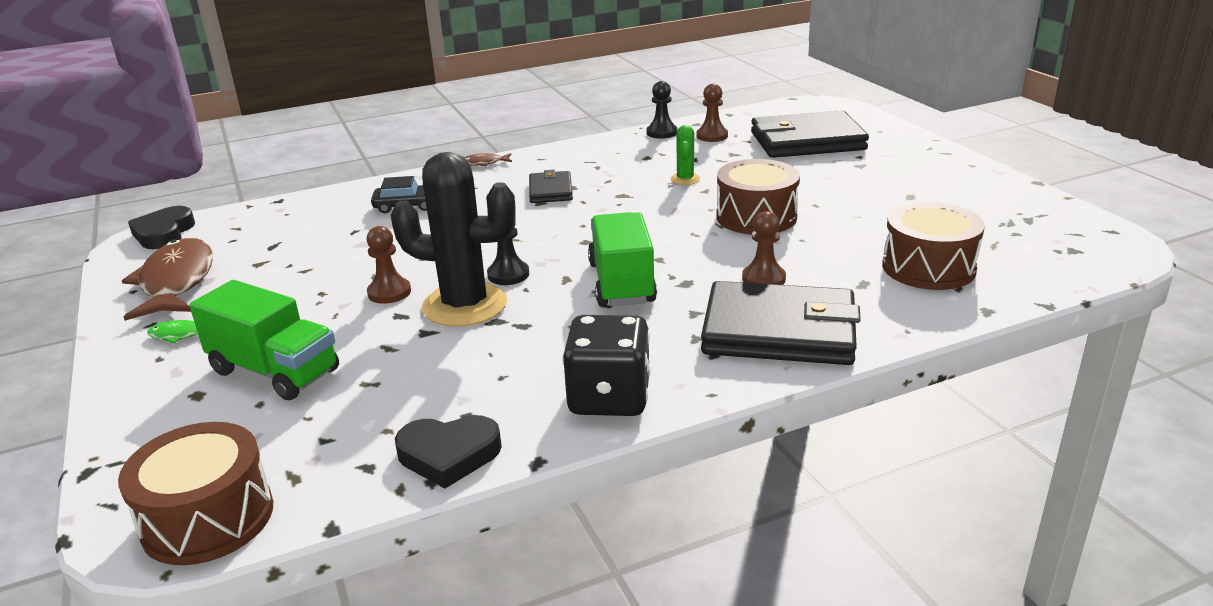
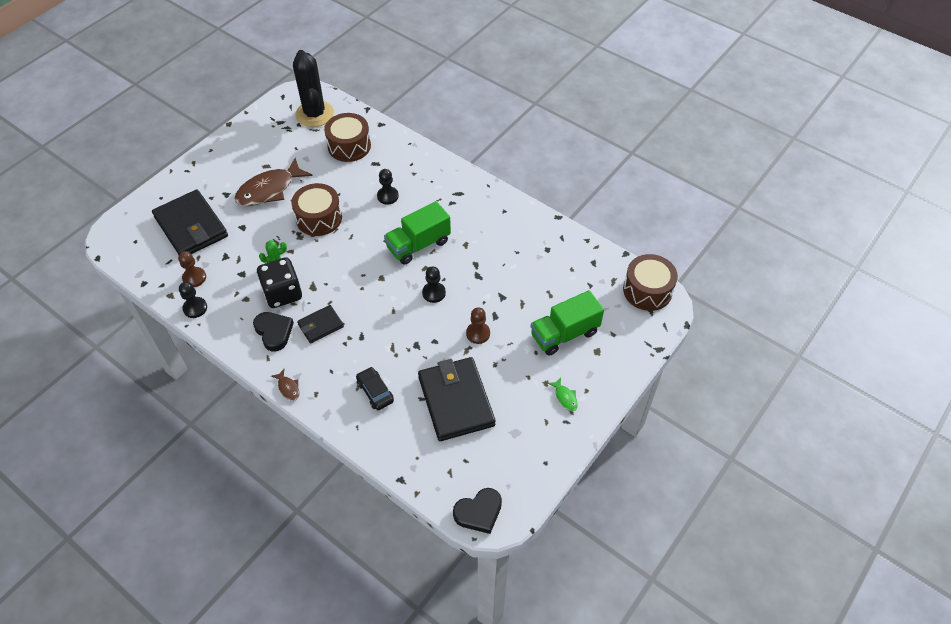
camera: 120 degrees left, 25 degrees up
(176, 282) = (525, 447): brown fish -> brown fish (269, 190)
(275, 371) = (564, 334): green truck -> green truck turned 120 degrees counterclockwise
(449, 455) = (571, 242): black heart -> black heart (274, 332)
(465, 305) = (472, 295): black cactus -> black cactus (314, 114)
(609, 398) = (509, 212): black dice -> black dice (282, 293)
(763, 279) = (388, 196): brown pawn -> black pawn
(779, 331) = (431, 179): black wallet -> black wallet (456, 401)

